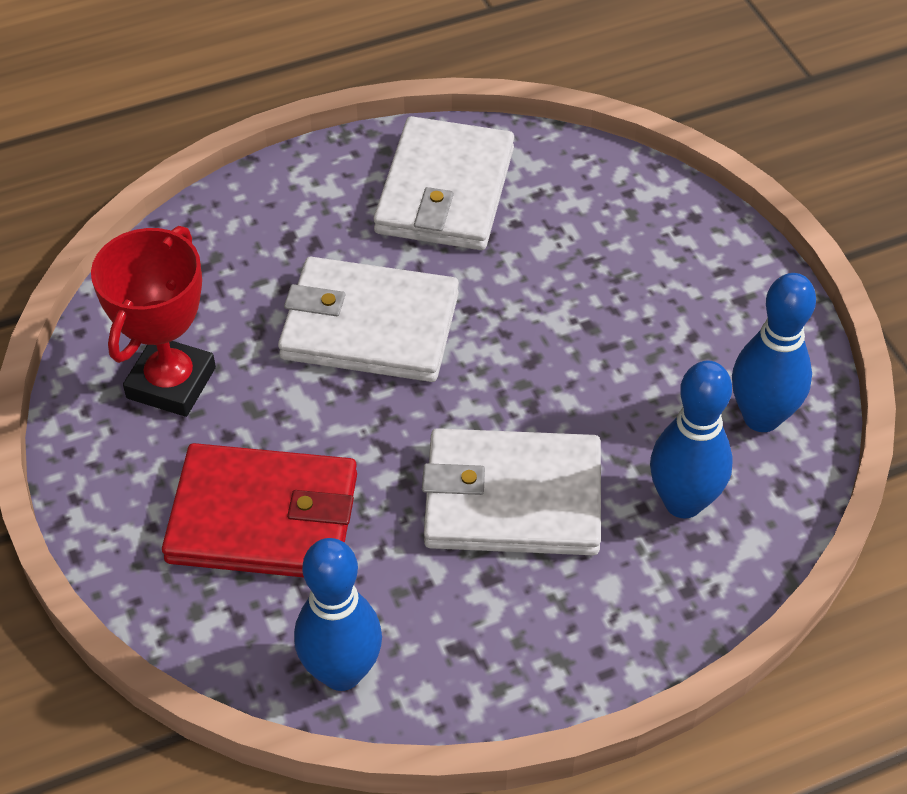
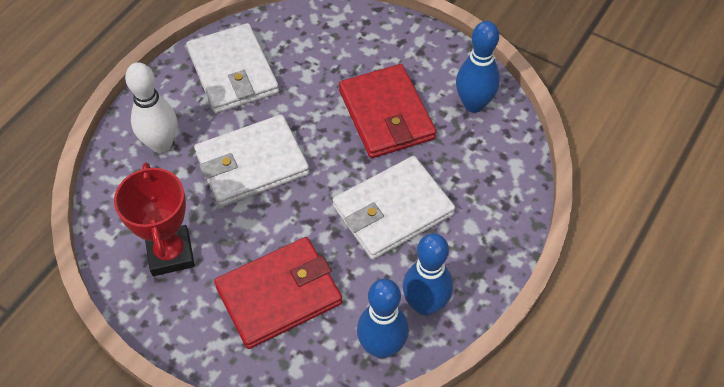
camera: 35 degrees left, 5 degrees up
(274, 236) = (161, 144): none -> white bowling pin
(614, 361) = (386, 115): none -> red wallet
(683, 502) = (471, 165): blue bowling pin -> blue bowling pin (425, 305)

